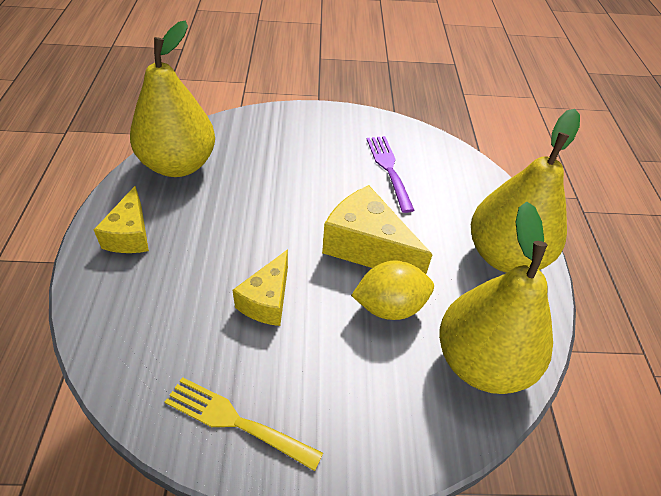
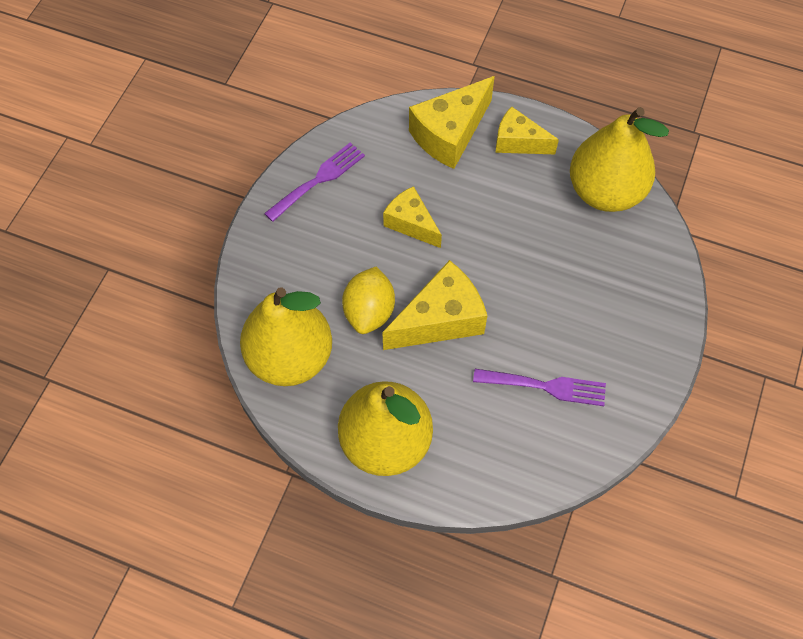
camera: 115 degrees right, 15 degrees up
(129, 297) = (450, 134): none -> yellow cheese
(235, 421) = (318, 179): yellow fork -> purple fork

